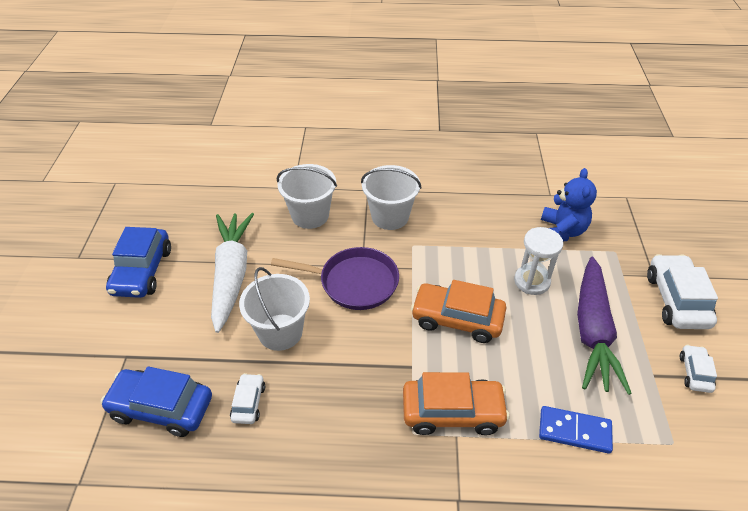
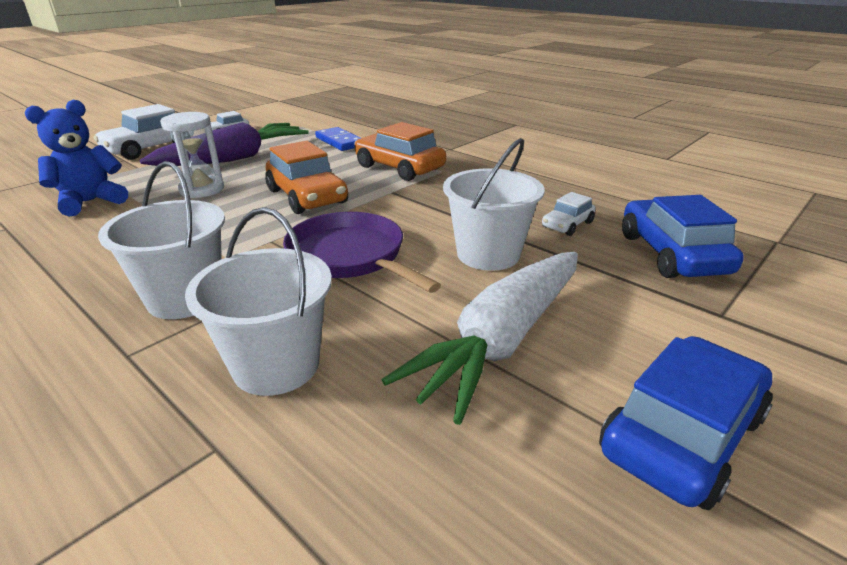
camera: 140 degrees left, 15 degrees down
(161, 408) = (672, 254): blue car -> blue car turned 150 degrees counterclockwise

